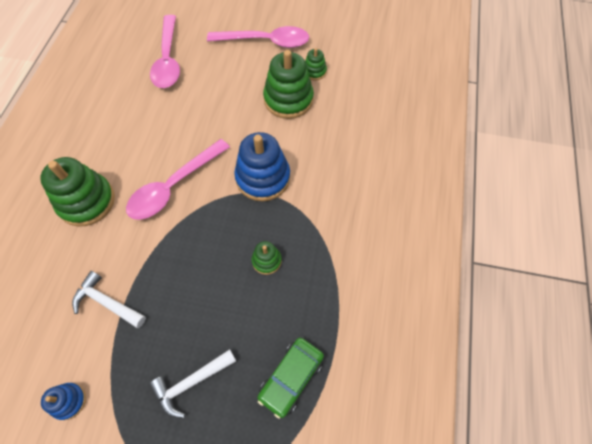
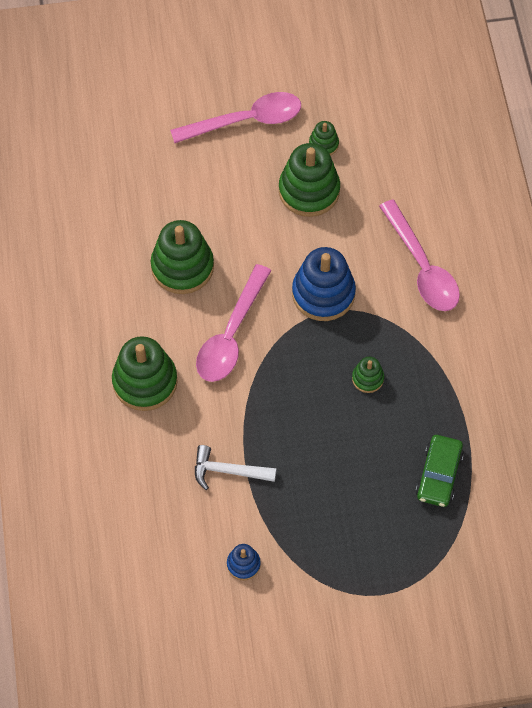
camera: 20 degrees left, 0 degrees up
(166, 124) = (182, 267): none -> green stacking toy
(168, 60) = (138, 183): pink spoon -> pink spoon (422, 267)
(191, 383) = (348, 511): white hammer -> none

